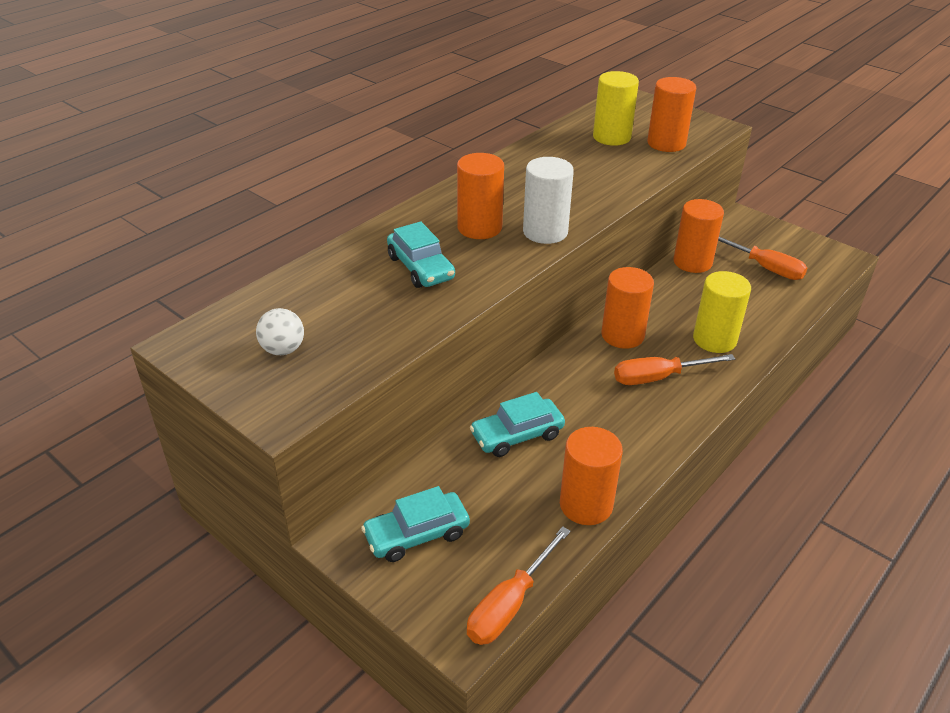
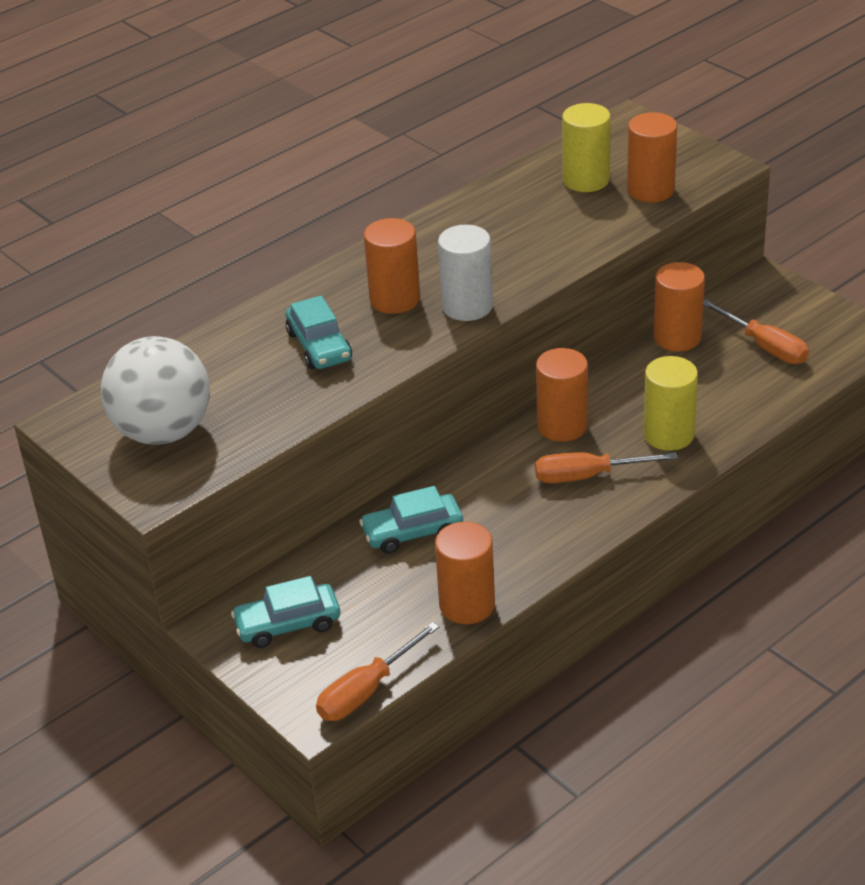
camera: 10 degrees right, 0 degrees up
(283, 350) = (163, 432): white ball -> white ball, size x2.25

